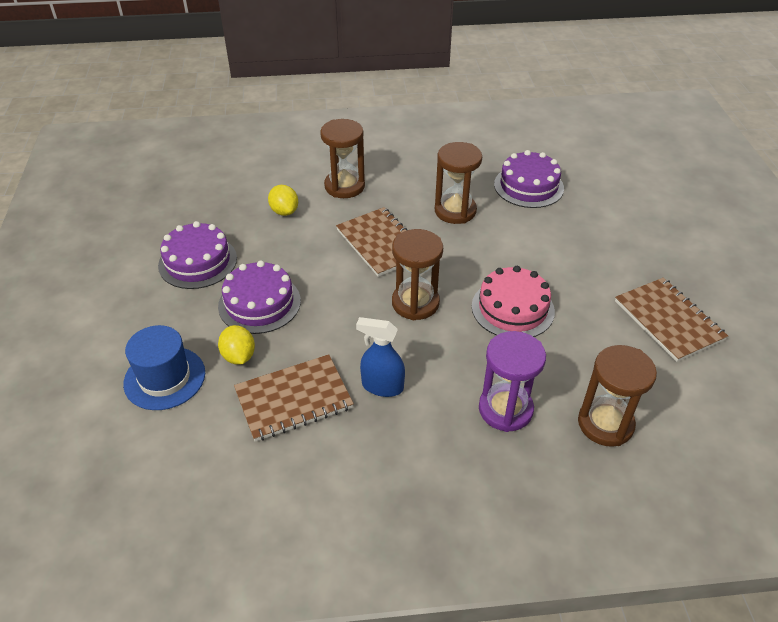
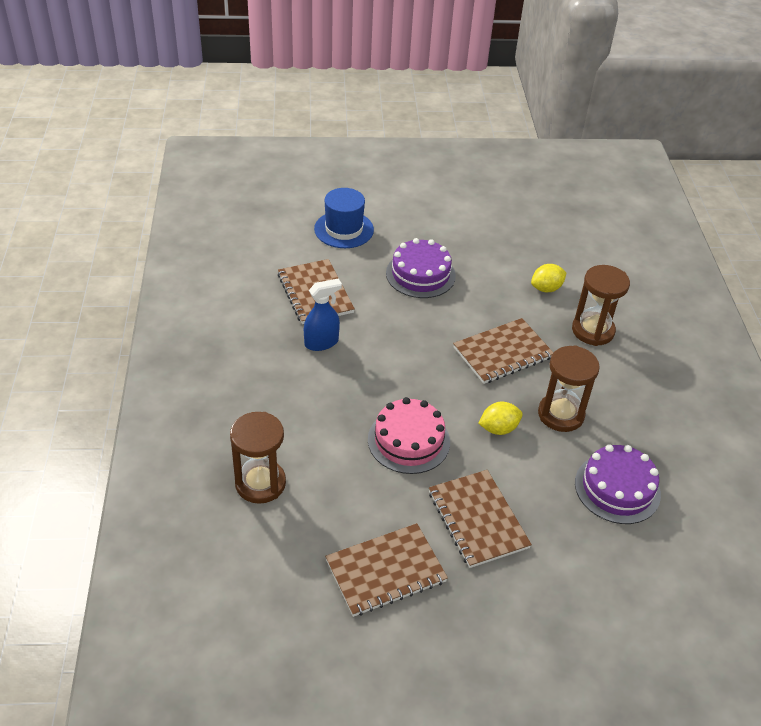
camera: 90 degrees right, 0 degrees up
(198, 262) = (472, 239): purple cake -> none
(239, 356) = (362, 264): yellow lemon -> yellow lemon (498, 428)
(382, 386) = (321, 342): blue spray bottle -> blue spray bottle turned 45 degrees clockwise
(415, 303) = (418, 370): brown hourglass -> none
(505, 409) = (286, 417): purple hourglass -> none
(590, 263) = (478, 519): none -> brown notebook

